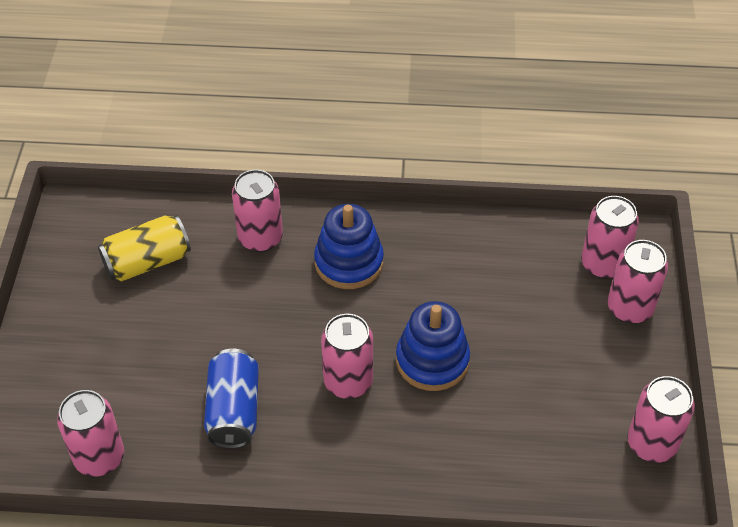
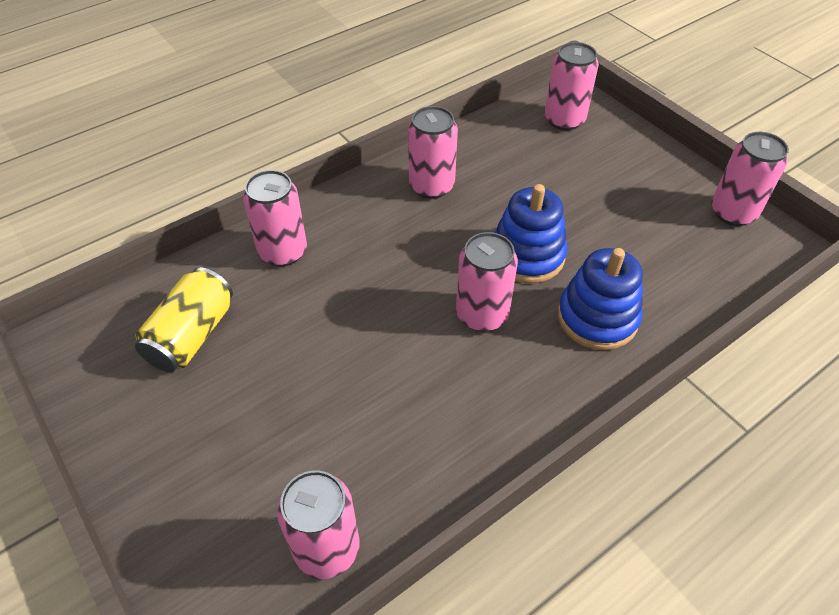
camera: 40 degrees left, 0 degrees up
(234, 410) = (412, 406): blue can -> none
(349, 262) = (380, 225): blue stacking toy -> blue stacking toy (597, 318)
(630, 308) = (614, 137): pink can -> pink can (431, 186)

